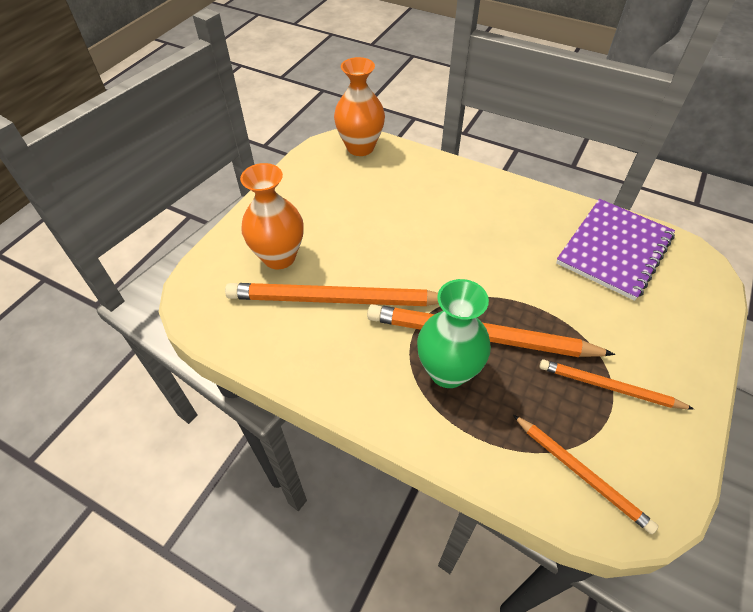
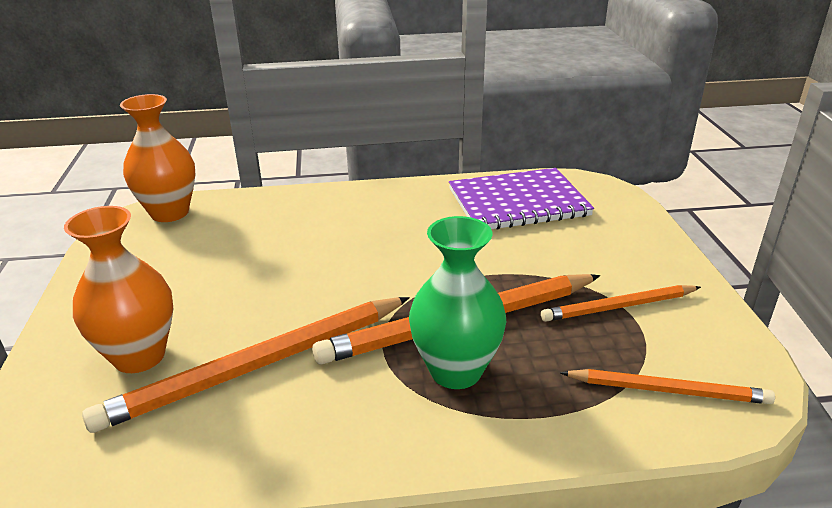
camera: 35 degrees left, 20 degrees down
(614, 250) = (518, 202): purple notebook -> purple notebook turned 75 degrees clockwise

